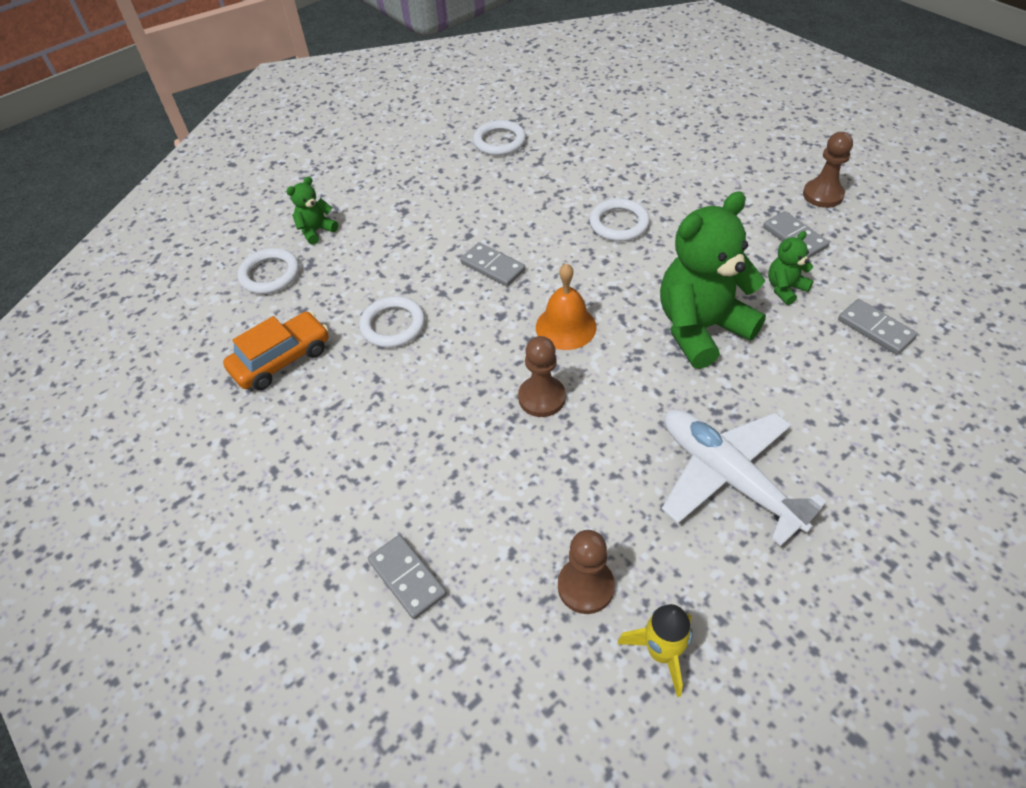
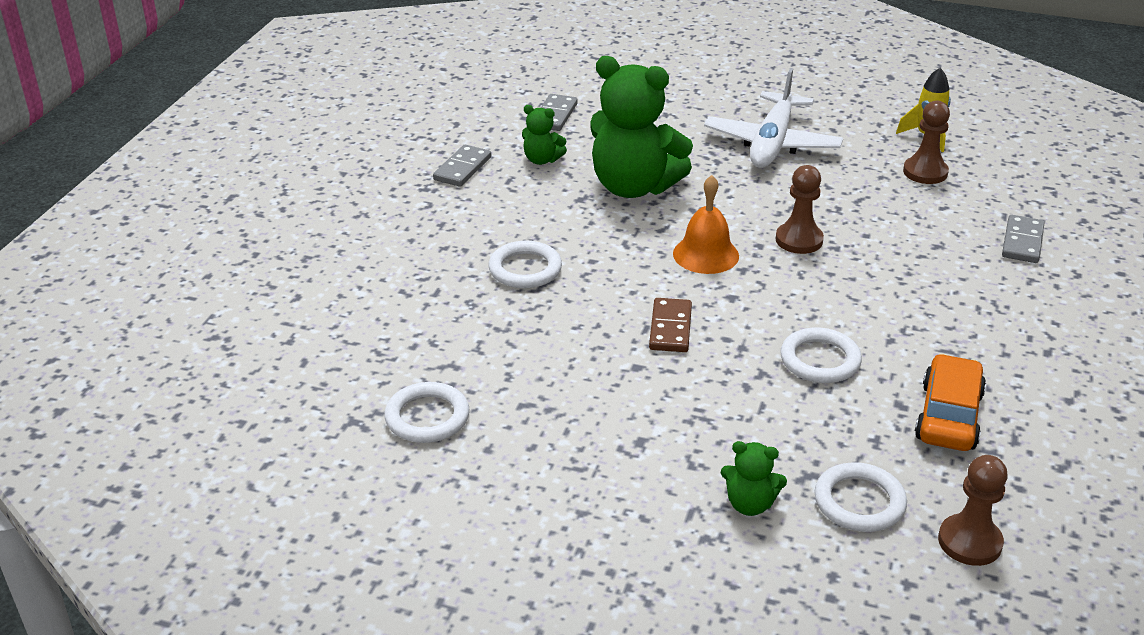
camera: 125 degrees left, 15 degrees down
(281, 359) = (948, 416): orange car -> orange car turned 90 degrees clockwise
(492, 267) = (670, 328): grey domino -> brown domino
(823, 195) = (380, 166): brown pawn -> brown pawn (969, 542)

